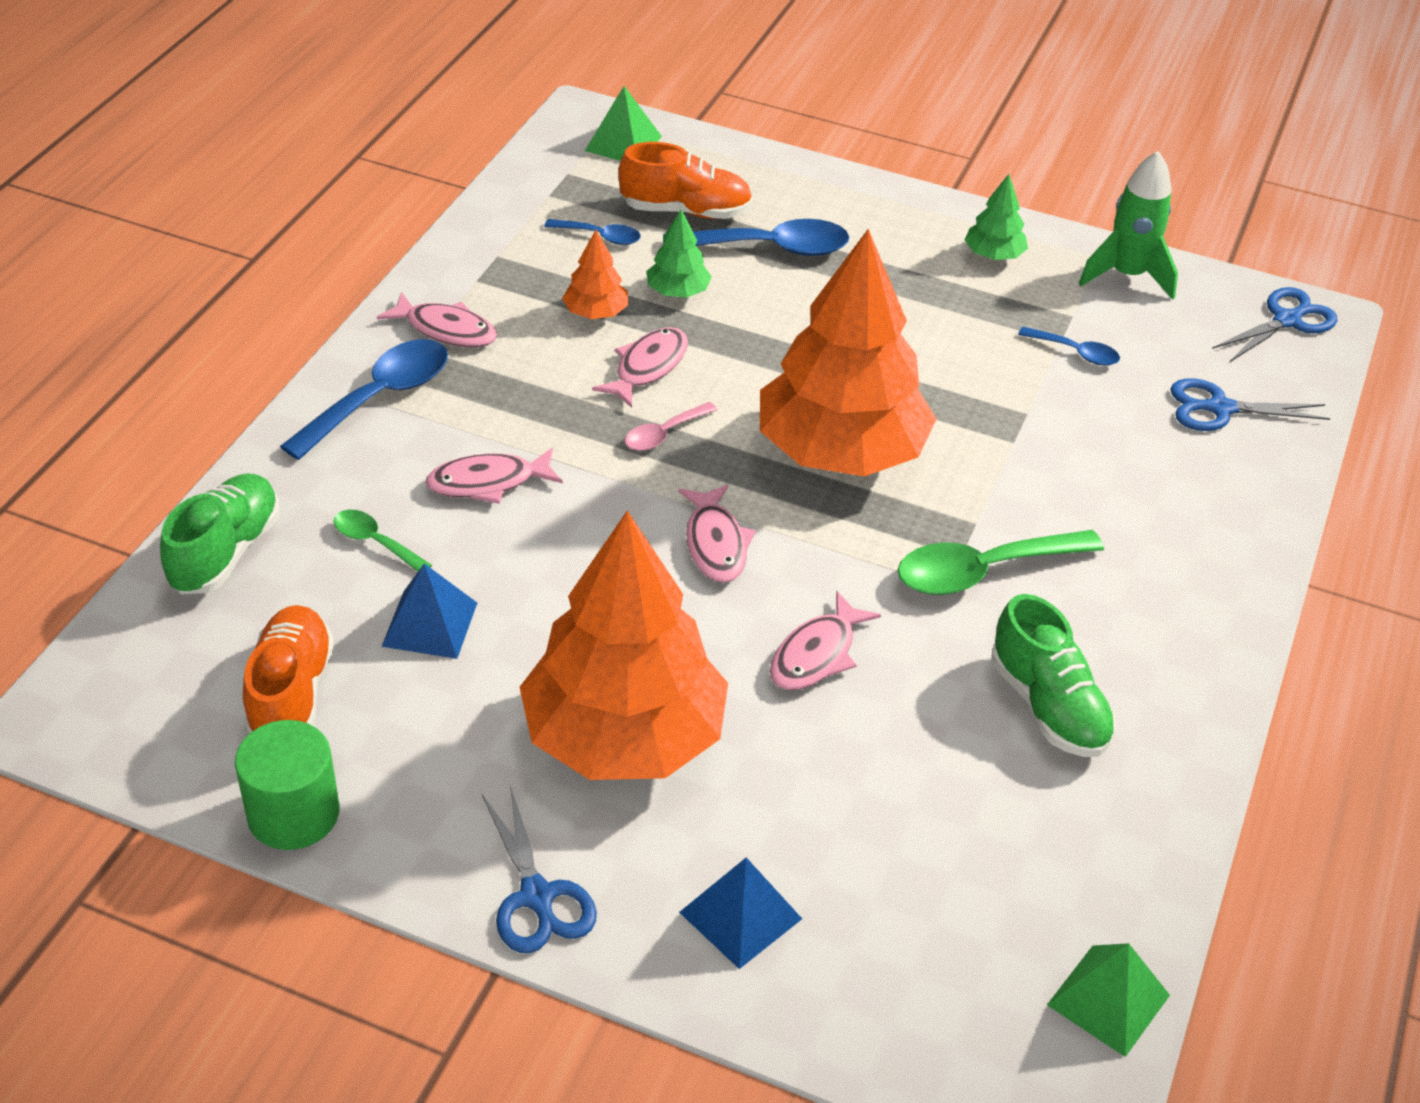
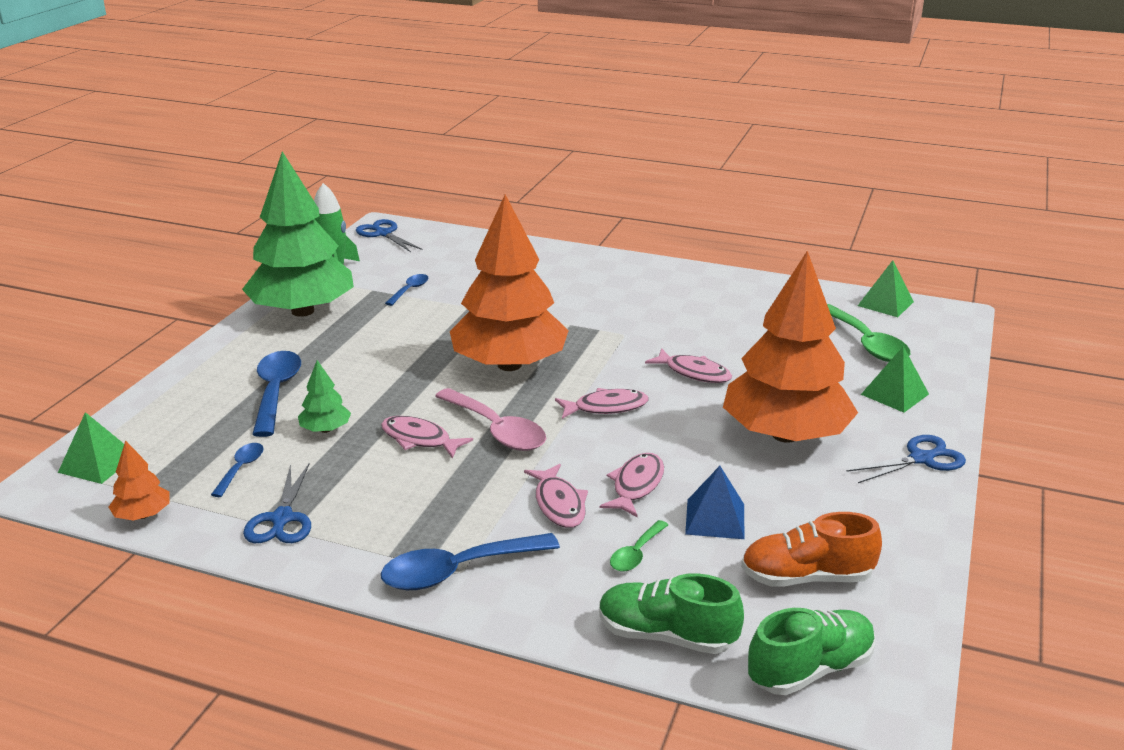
camera: 90 degrees left, 15 degrees down
(293, 813) = (912, 562): green cylinder -> none
(379, 398) = (458, 570): blue spoon -> blue spoon turned 60 degrees counterclockwise
(446, 330) = (364, 541): pink fish -> pink fish (636, 485)
(596, 313) = (348, 466): orange tree -> orange tree (143, 515)
(664, 434) = (496, 430): pink spoon -> pink spoon, size x1.87
(686, 211) = (215, 429): orange shoe -> none
(740, 915) = (895, 394): blue pyramid -> green pyramid
(983, 571) = (610, 323): green spoon -> green spoon (866, 343)
(994, 255) = (302, 311): green tree -> green tree, size x2.47
(1048, 706) = (708, 309): green shoe -> green shoe (810, 669)
(1220, 408) = (462, 255): blue scissors -> blue scissors (282, 518)

